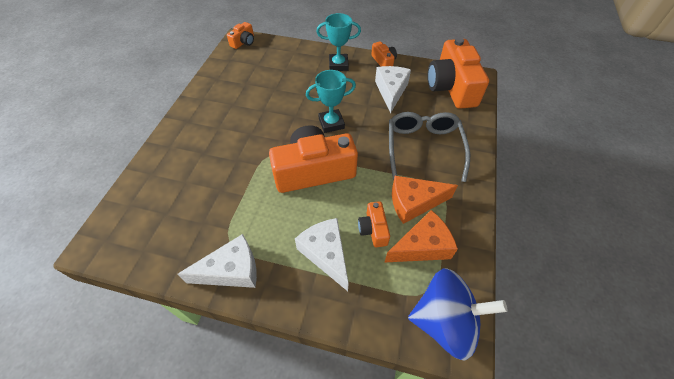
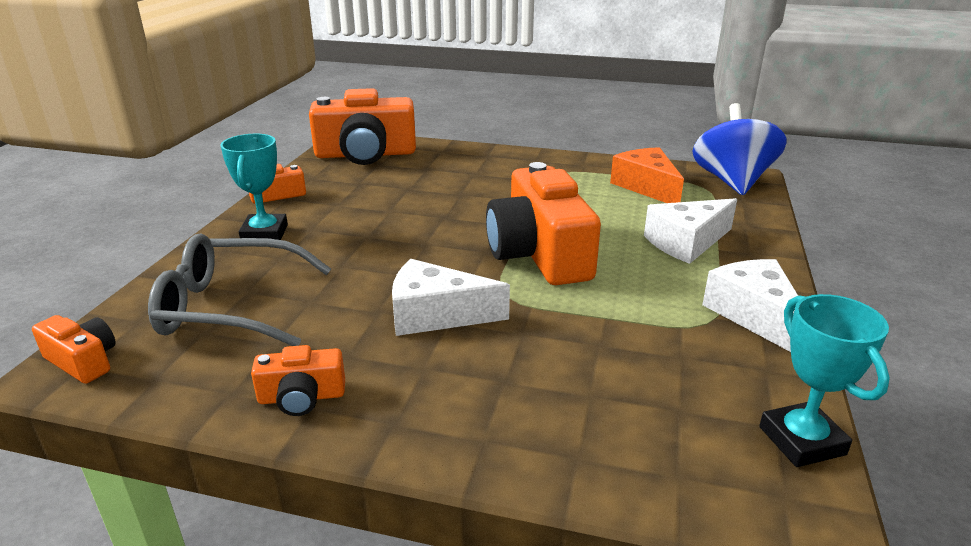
camera: 90 degrees left, 25 degrees down
(331, 123) = (430, 240): turquoise trophy -> turquoise trophy (802, 440)
(373, 229) = (634, 212): orange camera -> orange camera (302, 397)
(391, 91) = (360, 192): white cheese -> white cheese (436, 314)
(414, 203) = (584, 187): orange cheese -> none
(423, 148) = (487, 177): grey glasses -> grey glasses (230, 307)

